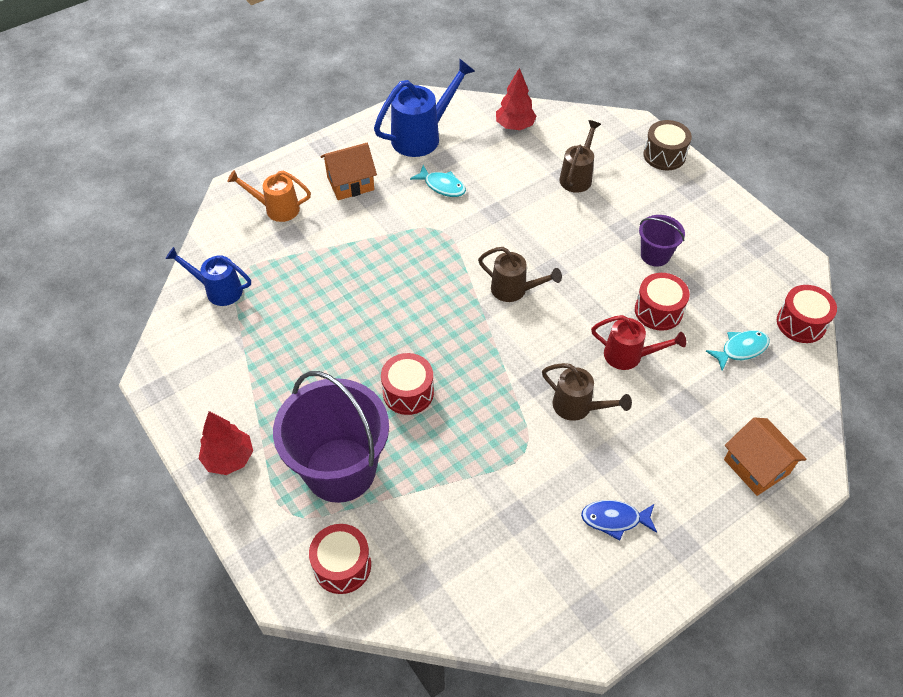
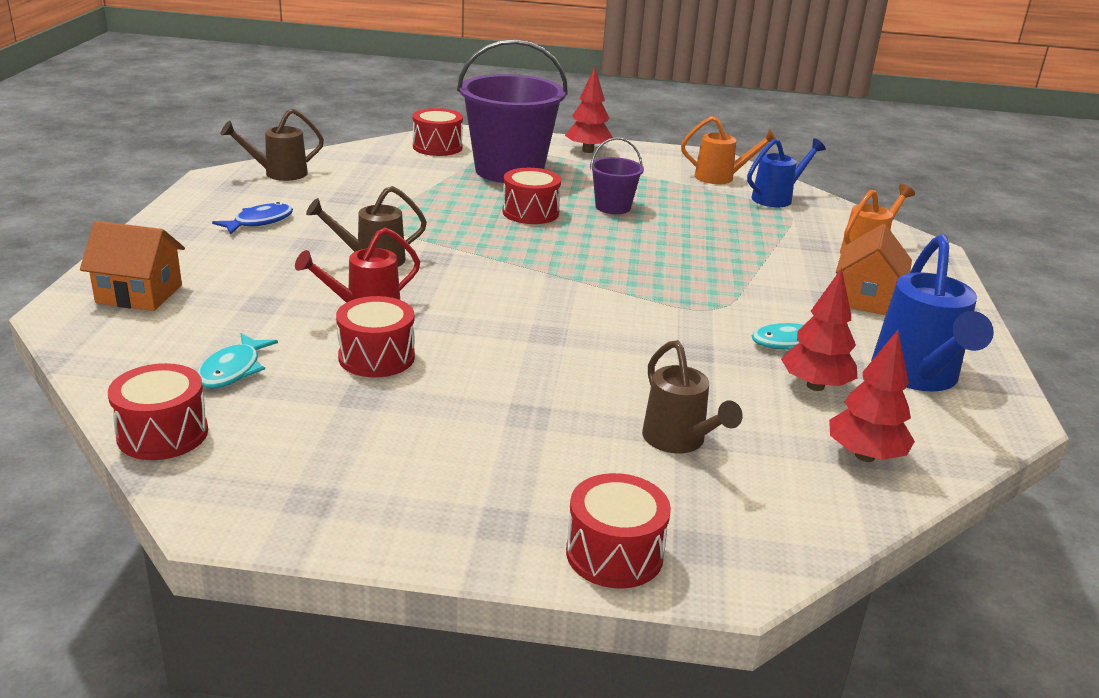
camera: 130 degrees right, 25 degrees down
(205, 341) = (720, 177): none -> orange watering can
(475, 161) = (815, 386): none -> red tree
(514, 290) = (557, 301): brown watering can -> brown watering can (279, 173)
(655, 255) = (449, 407): purple bucket -> purple bucket (613, 207)
(664, 155) = (614, 554): brown drum -> red drum

